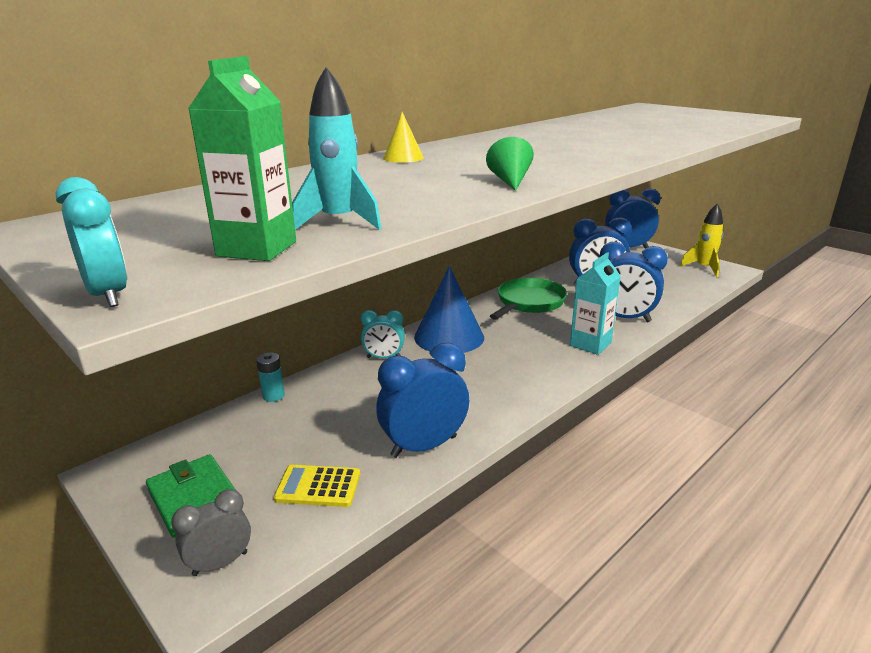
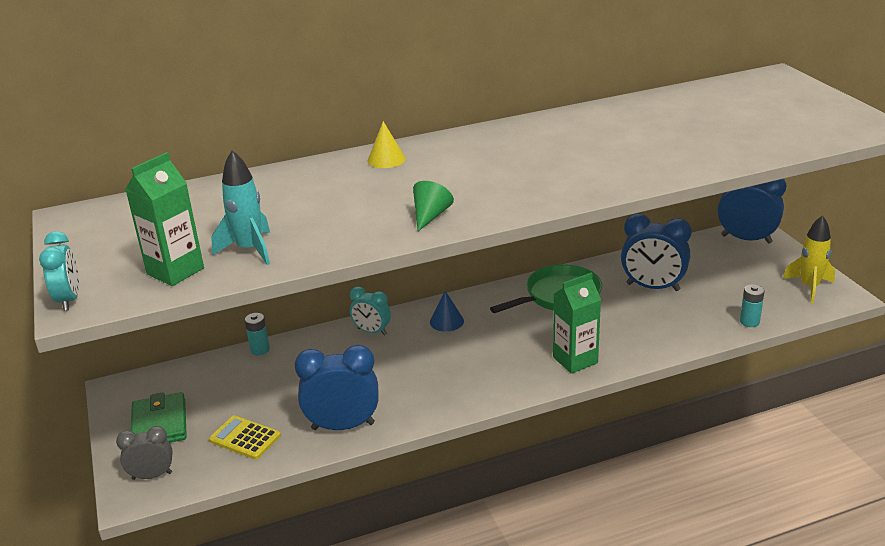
camera: 25 degrees right, 5 degrees up
(449, 337) = (446, 321): blue cone -> blue cone, size x0.49
(590, 344) = (575, 360): turquoise carton -> green carton
(624, 318) = (641, 336): blue clock -> none
(690, 295) = (749, 322): none -> turquoise battery

